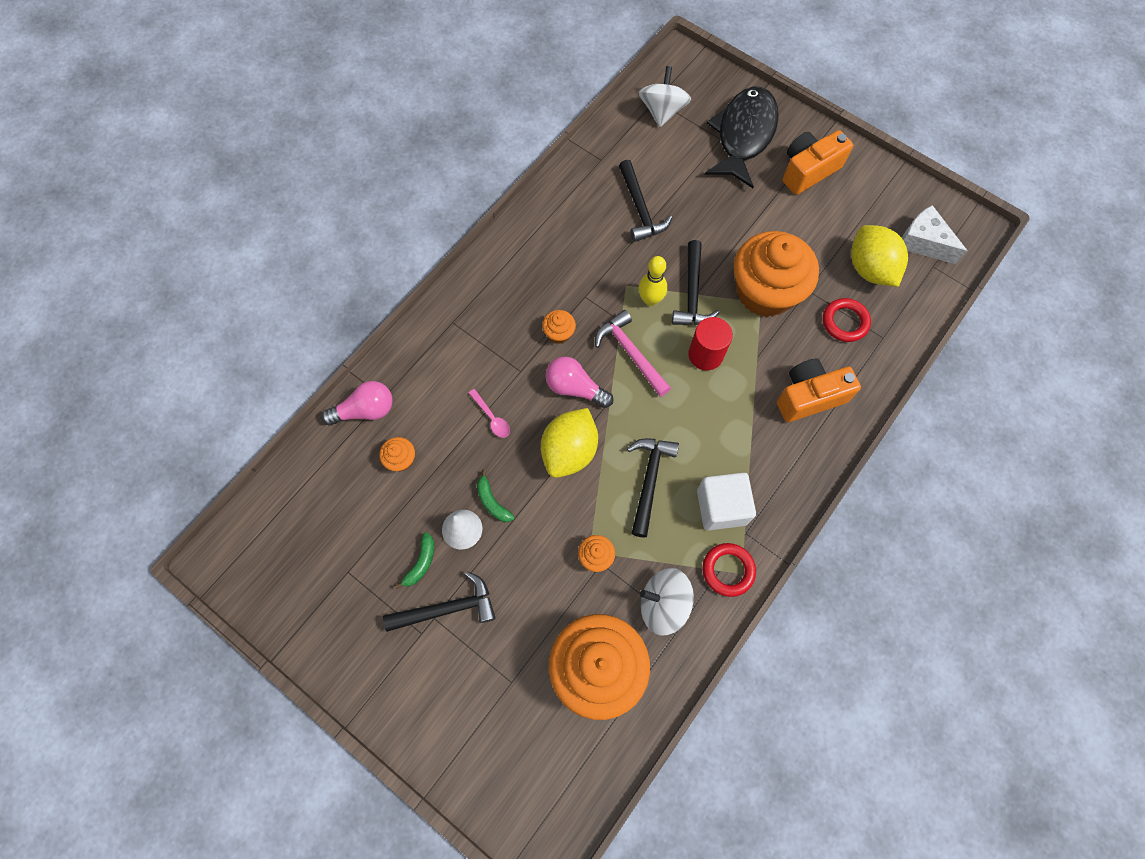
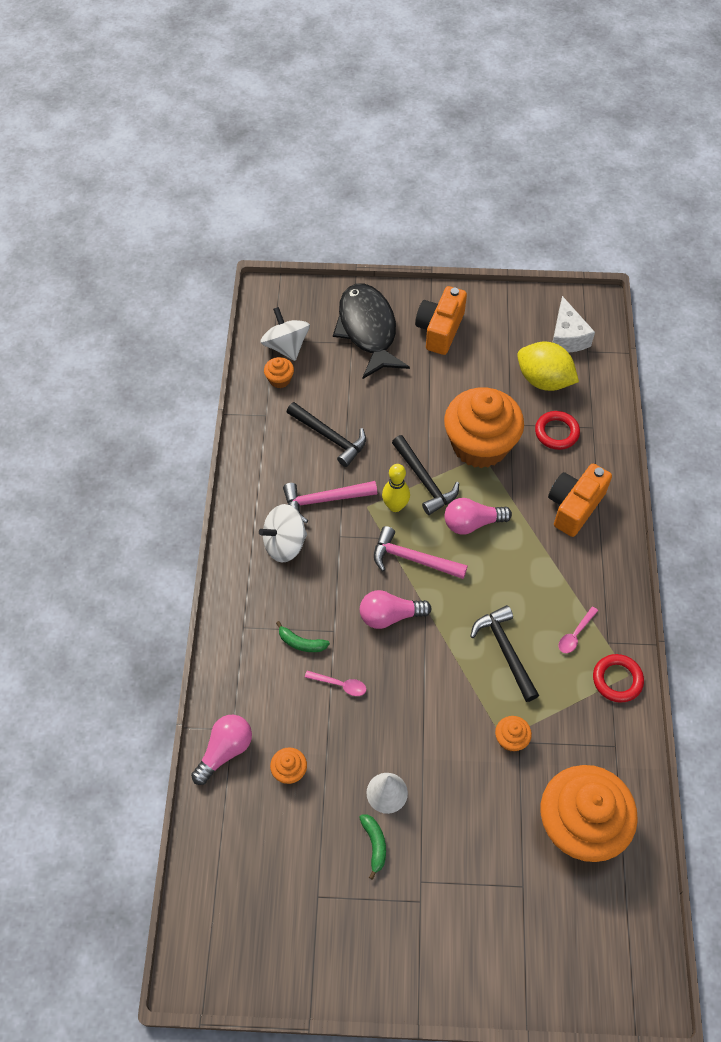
camera: 35 degrees left, 10 degrees down
(447, 608) = (426, 865): black hammer -> none
(492, 501) = (394, 753): green banana -> green banana (301, 643)
(559, 333) = (342, 579): orange cupcake -> orange cupcake (280, 379)
(569, 451) = (425, 669): yellow lemon -> none
(595, 259) = (324, 500): none -> pink hammer
(663, 604) = (590, 740): white spinning top -> white spinning top (285, 544)
(705, 354) = (472, 523): red cylinder -> pink light bulb
(721, 507) = (575, 634): white cube -> pink spoon
(923, 242) = (567, 337): white cheese -> white cheese turned 105 degrees counterclockwise

